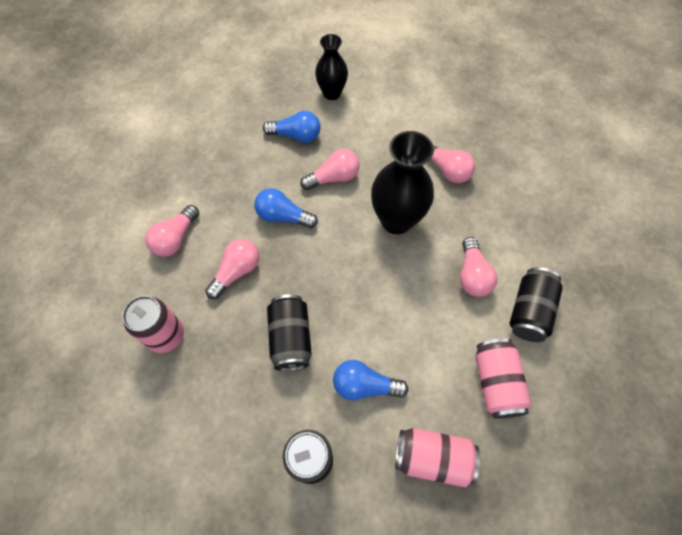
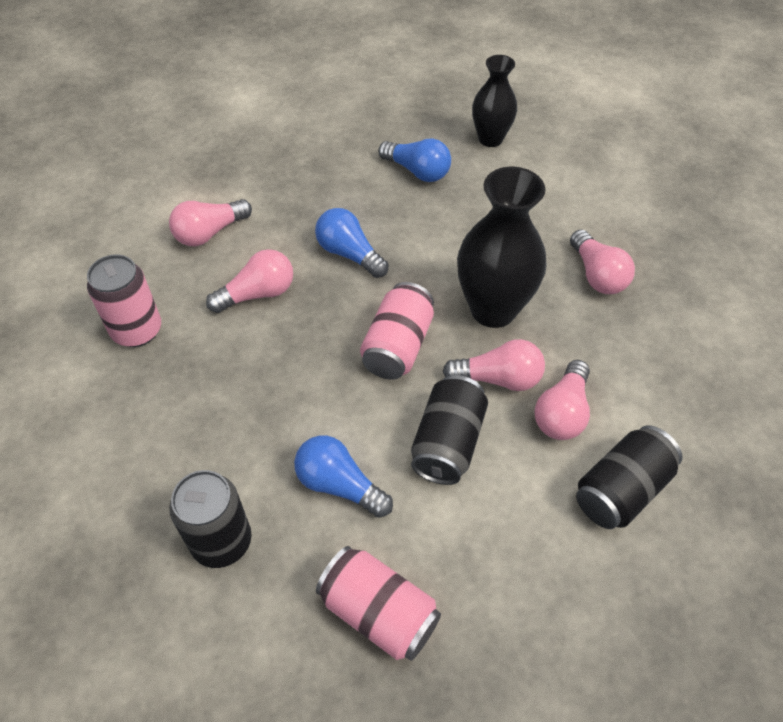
camera: 25 degrees right, 10 degrees down
(291, 338) = (279, 392): black can -> black can (448, 443)
(333, 178) = (438, 233): pink light bulb -> pink light bulb (498, 379)
(496, 382) = (521, 559): pink can -> pink can (397, 346)

